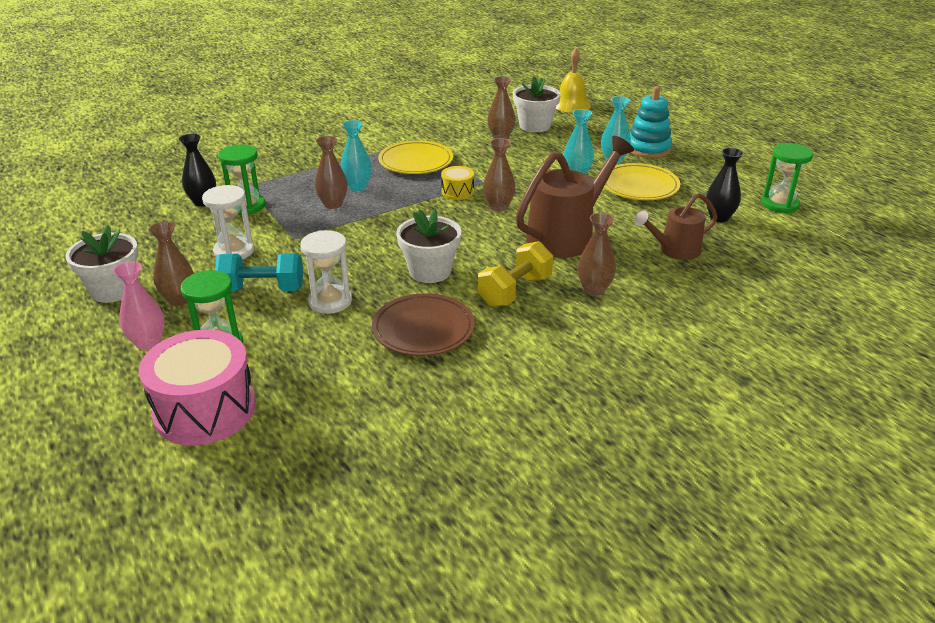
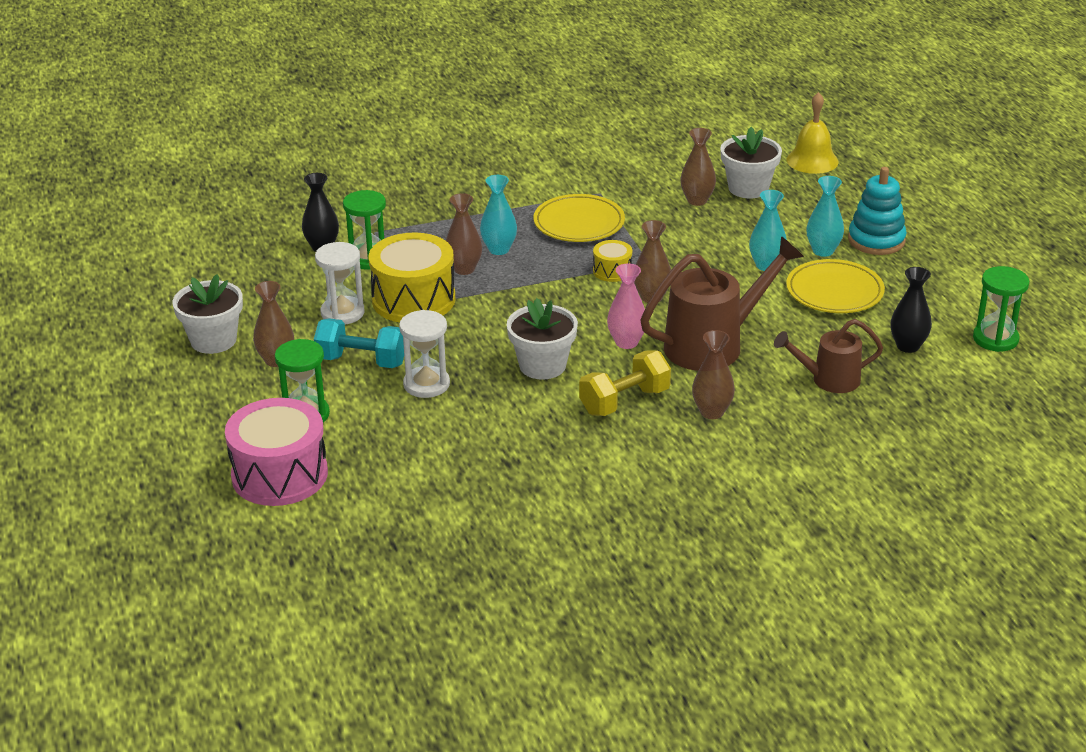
camera: 15 degrees right, 0 degrees up
(148, 343) = (239, 402): pink vase -> pink vase (626, 342)
(296, 233) = (413, 299): none -> yellow drum
(423, 329) = (511, 428): brown plate -> none

